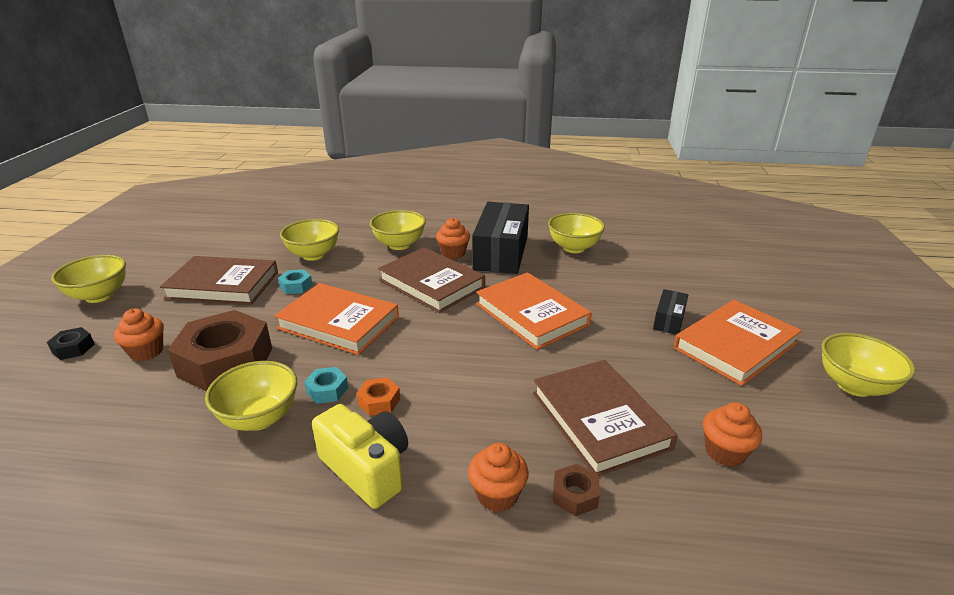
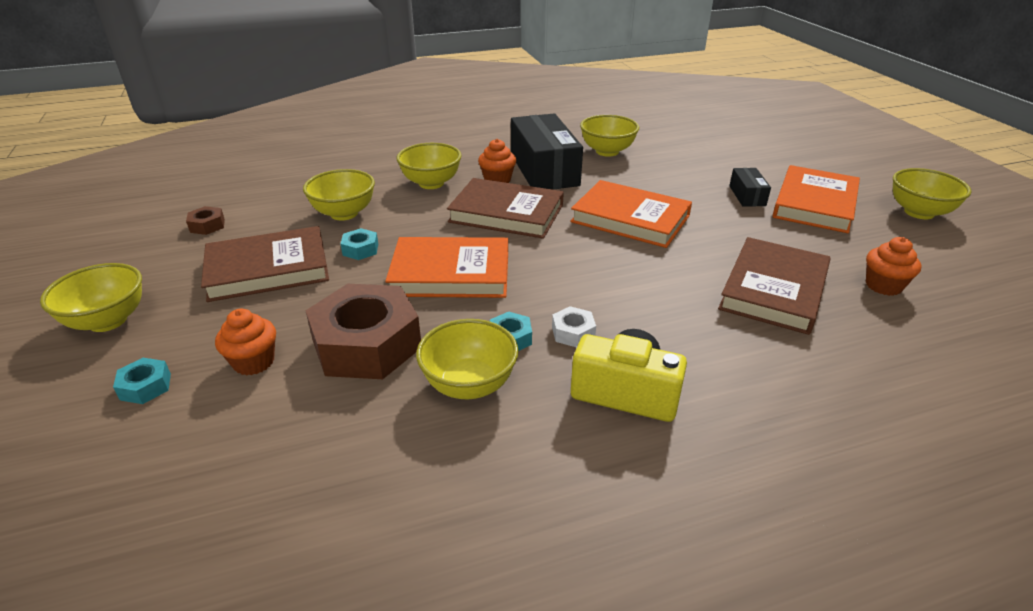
camera: 25 degrees left, 5 degrees up
(73, 348) = (146, 387): black nut -> turquoise nut
(379, 401) = (573, 333): orange nut -> white nut
(497, 495) = (756, 374): orange cupcake -> none
(575, 495) = (813, 353): brown nut -> brown nut (207, 225)
(599, 420) = (774, 290): brown book -> brown book turned 75 degrees clockwise

